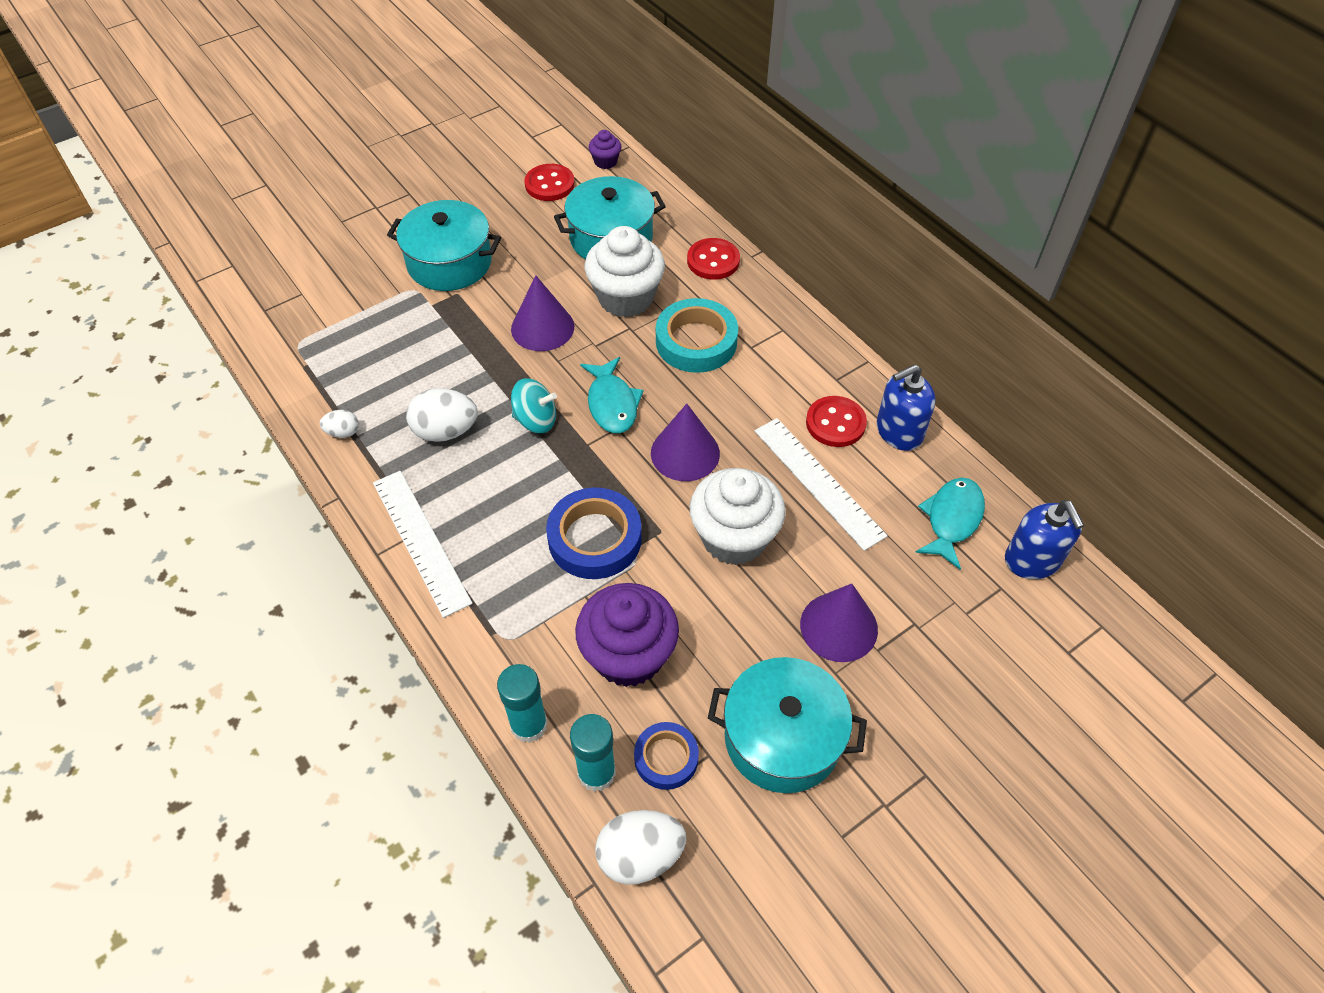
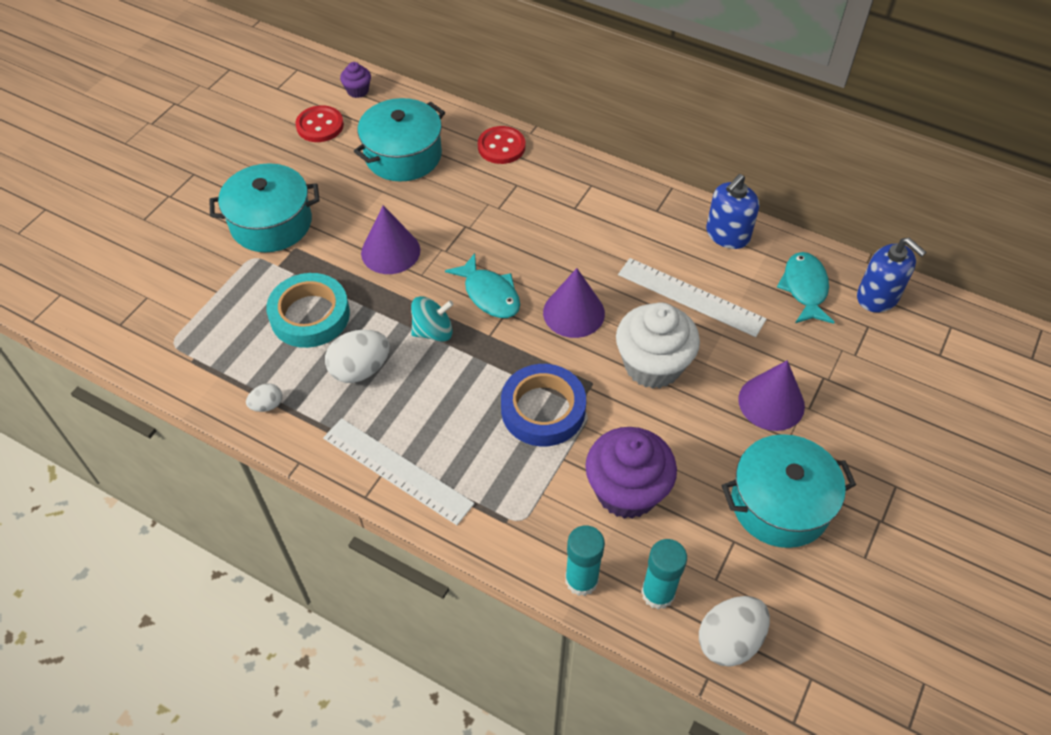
camera: 25 degrees left, 0 degrees up
(626, 298) = (447, 202): white cupcake -> none
(666, 758) = (704, 558): blue tape -> none
(696, 341) = (528, 218): turquoise tape -> turquoise tape (310, 315)
(835, 423) = (676, 245): red button -> none

